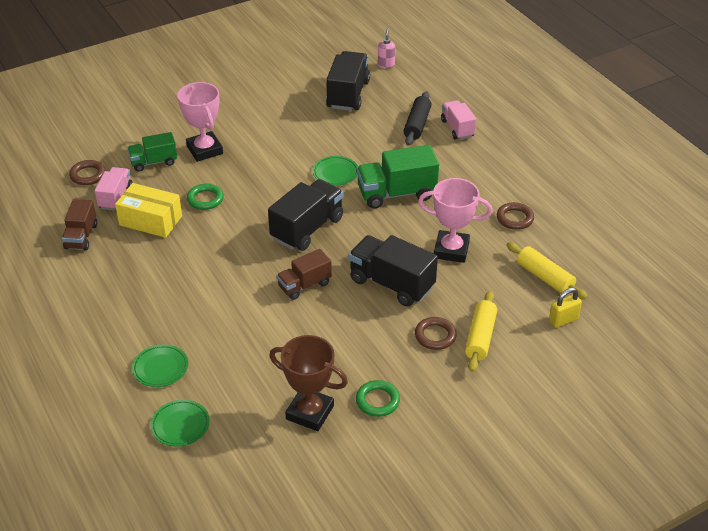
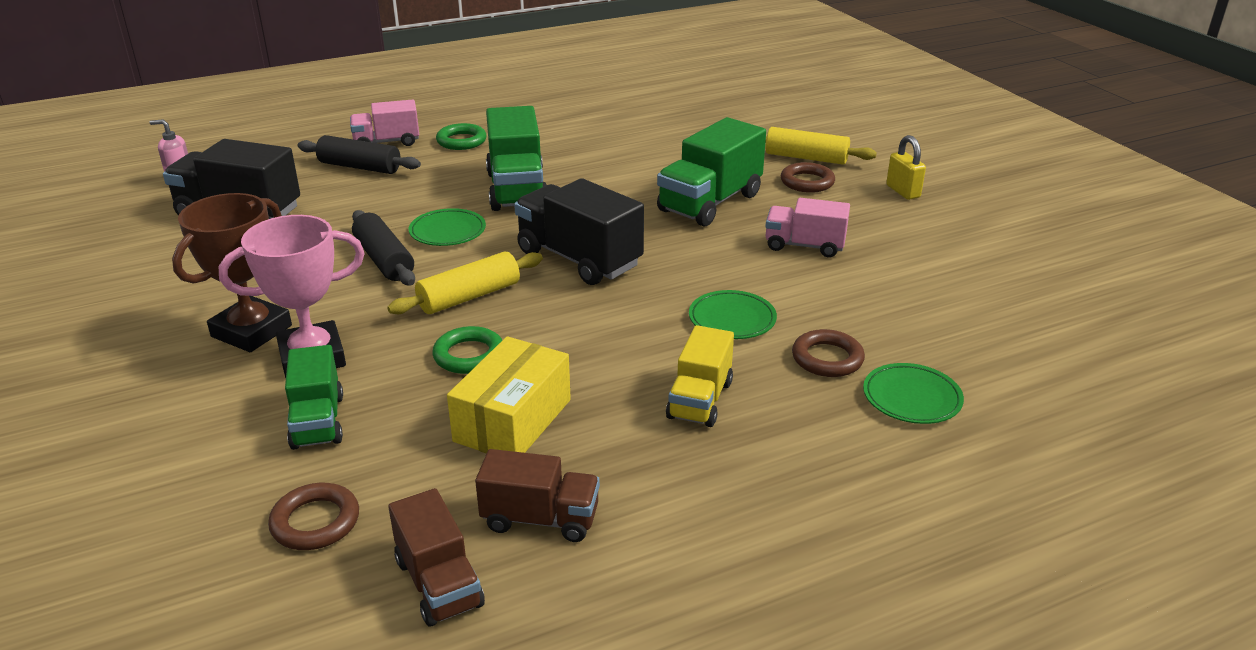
camera: 85 degrees left, 10 degrees down
(115, 197) = (419, 472): pink truck -> pink truck (804, 246)
(163, 283) = (700, 400): none -> yellow truck
(180, 425) = (1029, 375): green plate -> green plate (732, 319)
(300, 155) = (384, 260): none -> black rolling pin
(304, 285) = (710, 265): brown truck -> brown truck (439, 583)
(310, 412) = (964, 268): brown trophy -> brown trophy (251, 331)
(377, 401) = (928, 222): green ring -> green ring (461, 141)
(391, 284) = (710, 203): black truck -> green truck
(451, 250) = (647, 163): pink trophy -> none
(514, 218) = (593, 124): brown ring -> brown ring (827, 358)
(545, 277) = (702, 118): yellow rolling pin -> yellow rolling pin (469, 296)
(563, 320) = (773, 116): yellow padlock -> yellow padlock (903, 191)

